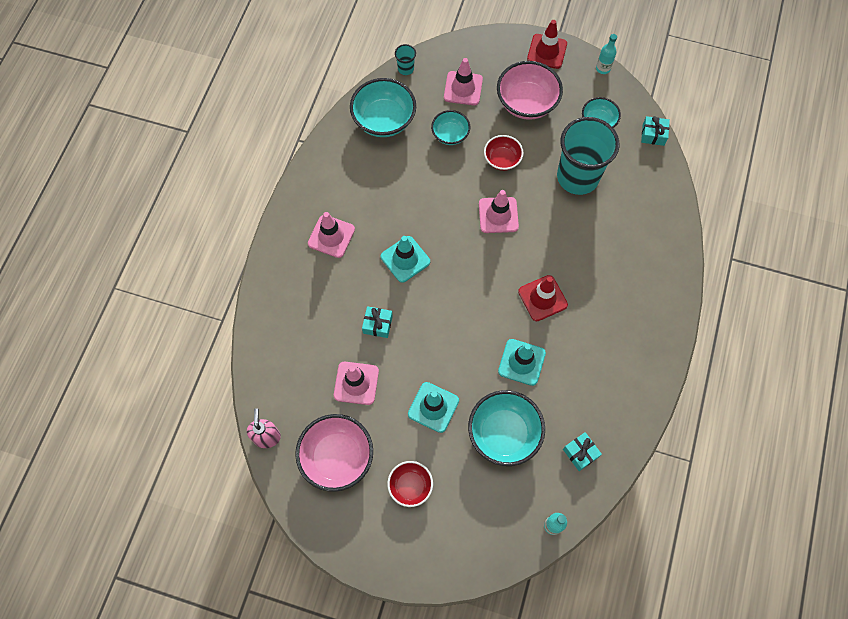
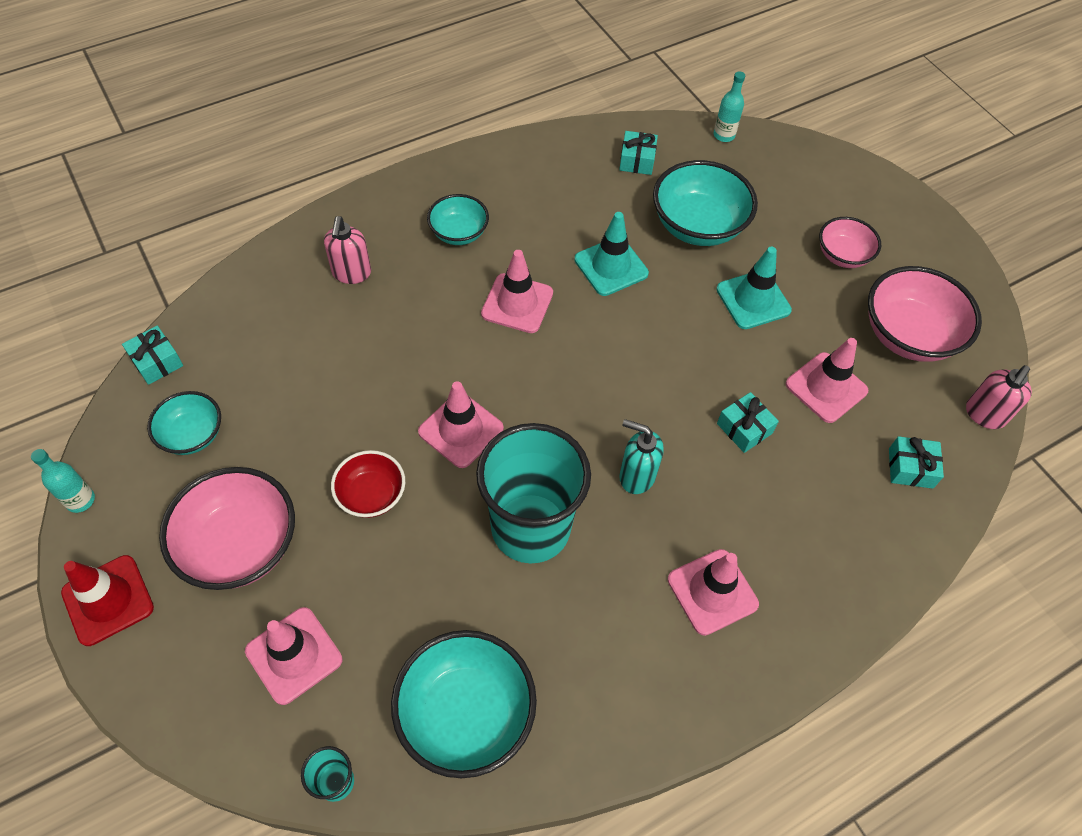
camera: 140 degrees left, 10 degrees down
(285, 371) = (910, 468): none -> turquoise gift
(405, 259) = (636, 476): turquoise traffic cone -> turquoise soap dispenser
(410, 486) = (842, 255): red bowl -> pink bowl
(450, 135) = (397, 595): turquoise bowl -> turquoise bowl (459, 233)
(542, 298) = (517, 303): red traffic cone -> pink traffic cone
(577, 177) = (310, 392): turquoise cup -> turquoise cup (530, 528)
(633, 244) = (351, 273): none -> pink soap dispenser

